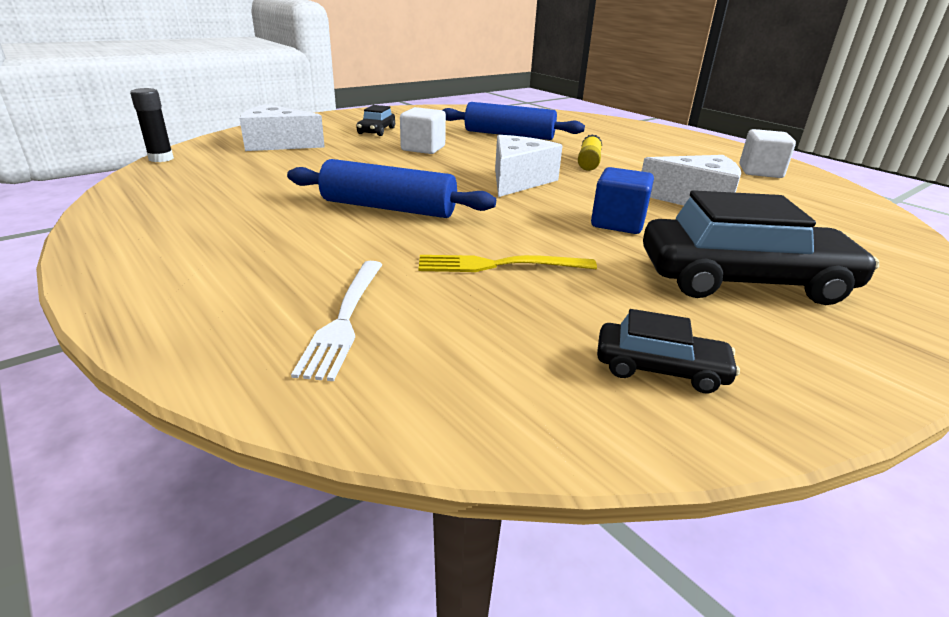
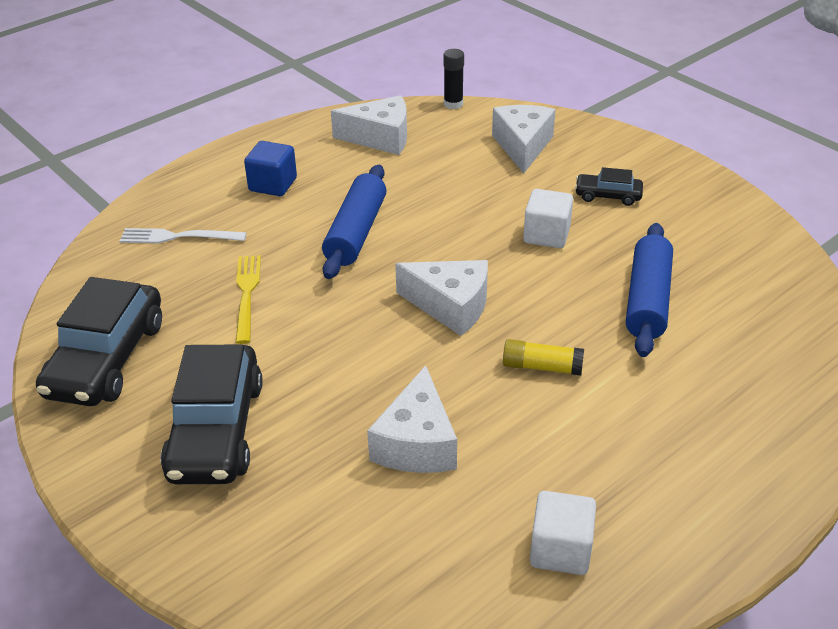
camera: 90 degrees right, 10 degrees up
(194, 190) = (380, 138): none -> white cheese
(617, 223) = (337, 368): blue cube -> blue cube (273, 184)
(660, 369) = (106, 359): black car -> black car, size x2.04

